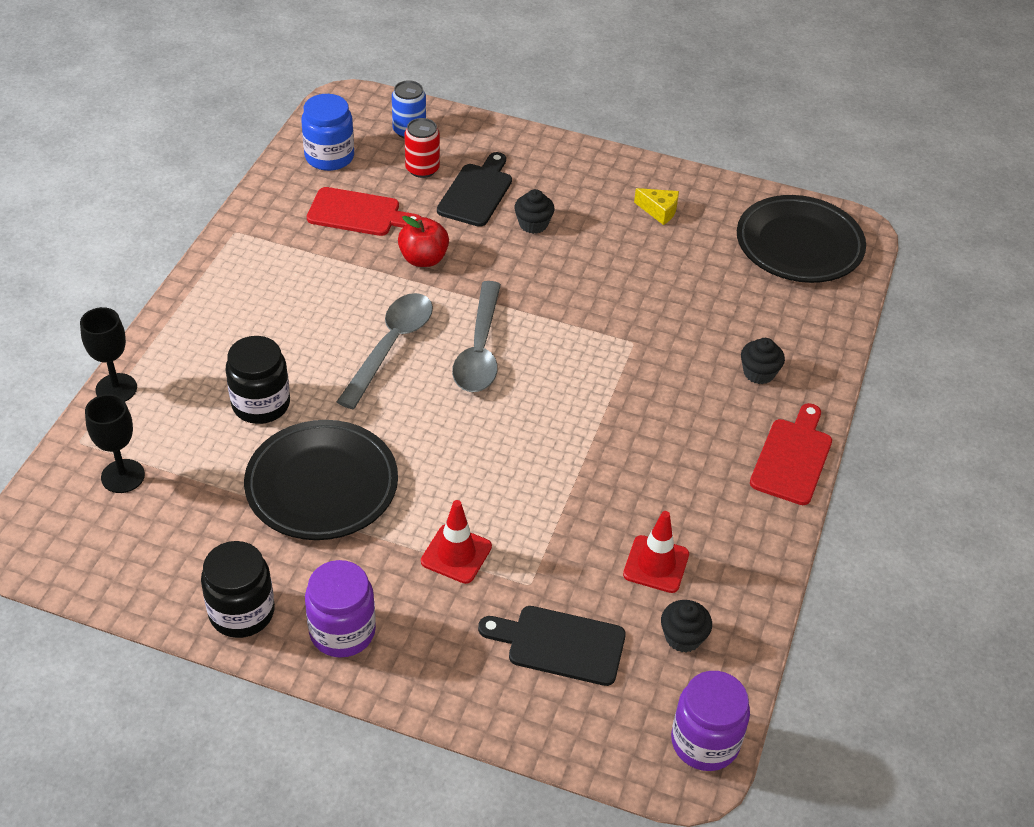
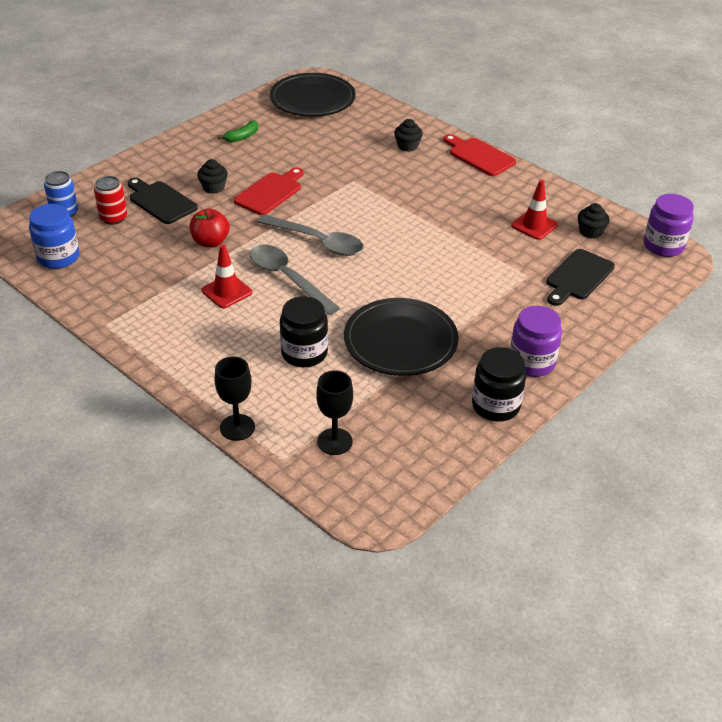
camera: 65 degrees left, 5 degrees down
(358, 213) = (136, 259): red cutting board -> red cutting board (270, 192)
(456, 554) = (490, 298): red traffic cone -> red traffic cone (227, 291)
(659, 211) = (242, 137): yellow cheese -> green banana

